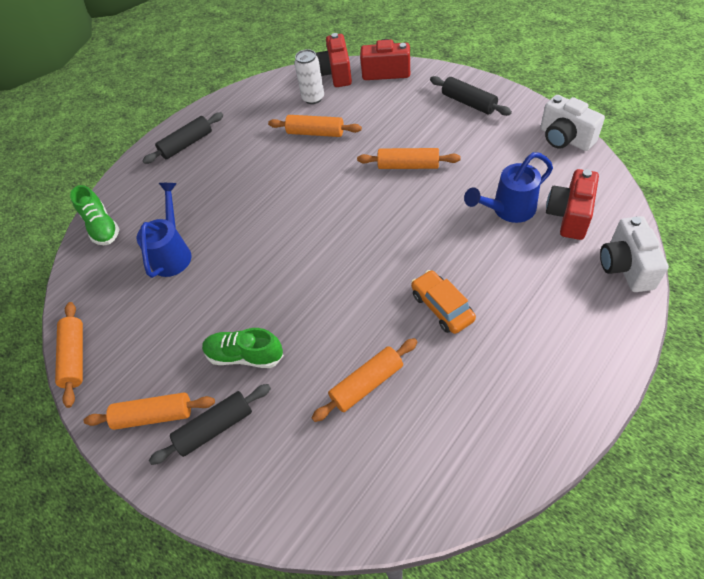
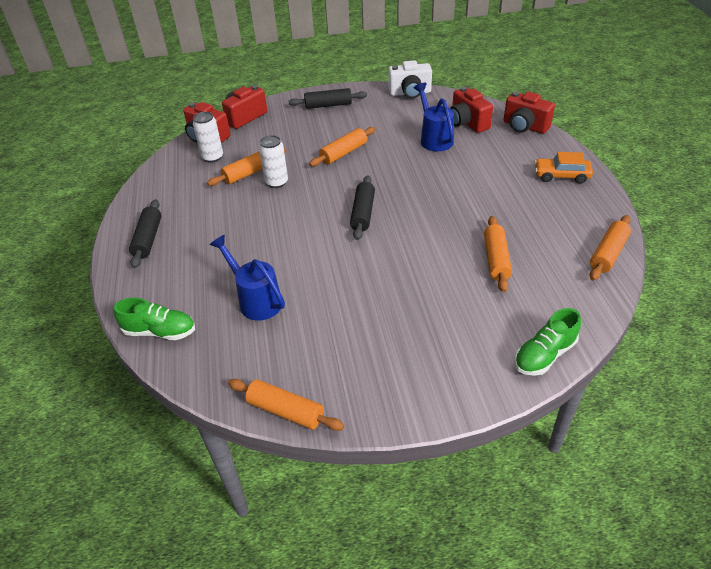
camera: 55 degrees left, 10 degrees down
(154, 415) = (404, 382): orange rolling pin -> orange rolling pin (608, 253)
(215, 427) = (452, 350): black rolling pin -> black rolling pin (363, 213)
(245, 355) = (407, 305): green shoe -> green shoe (544, 355)
(321, 157) = (276, 182): none -> white can
(442, 307) = (474, 200): orange car -> orange car (561, 176)
(508, 210) = (434, 138): blue watering can -> blue watering can turned 150 degrees clockwise
(625, 266) = (524, 127): white camera -> red camera

